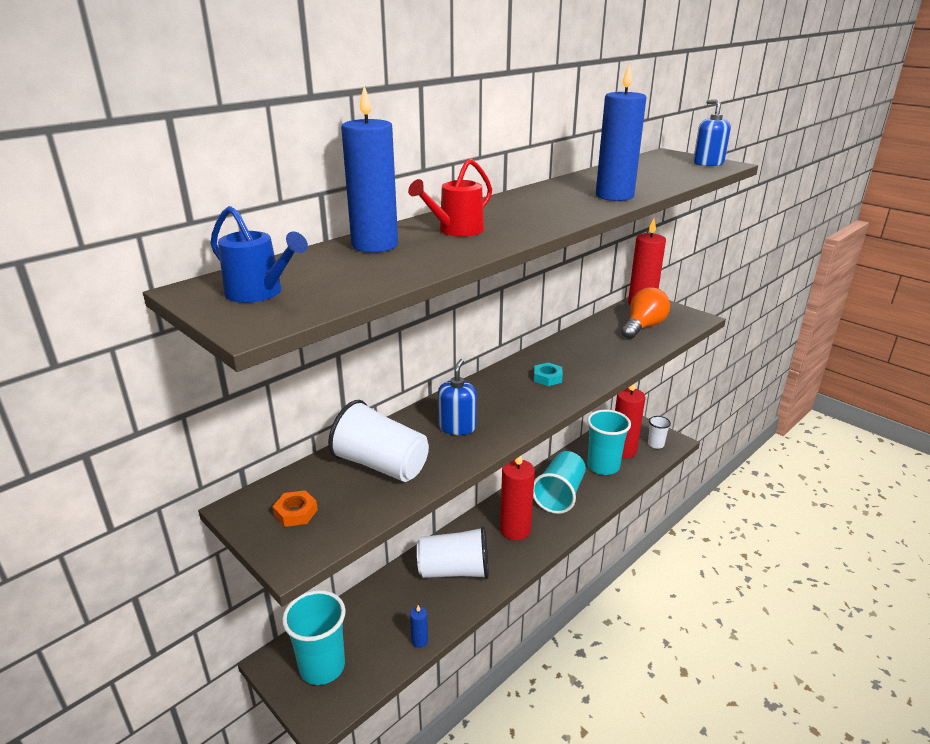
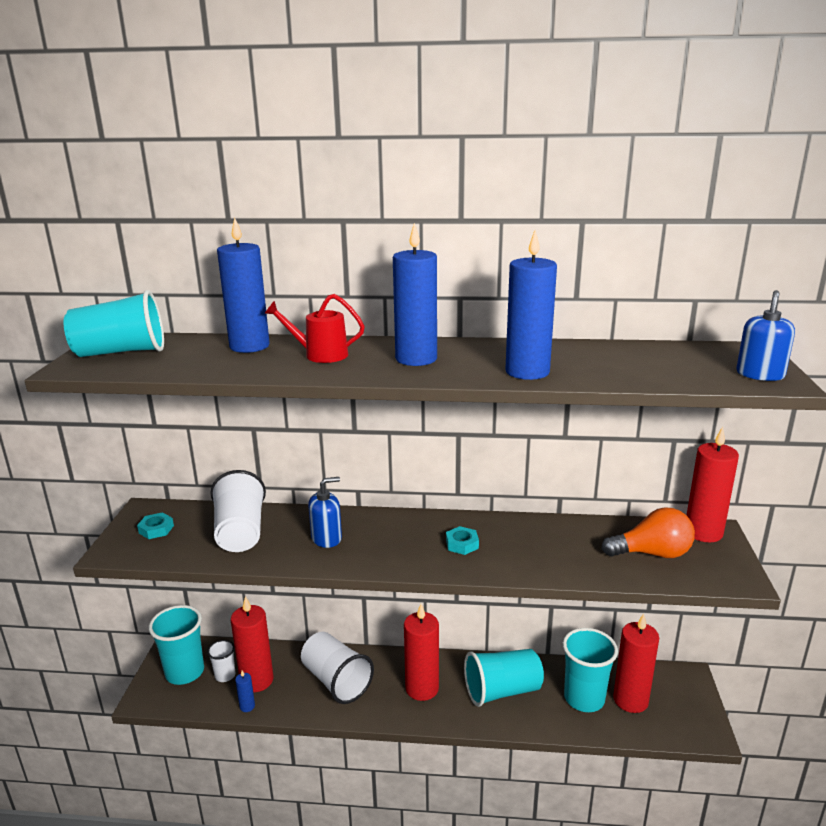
camera: 50 degrees right, 5 degrees down
(260, 293) = (121, 352): blue watering can -> turquoise cup
(296, 512) = (156, 529): orange nut -> turquoise nut
(395, 619) = (257, 680): none -> red candle
(529, 210) = (416, 359): none -> blue candle
(655, 444) = (679, 720): white cup -> white cup (225, 675)

